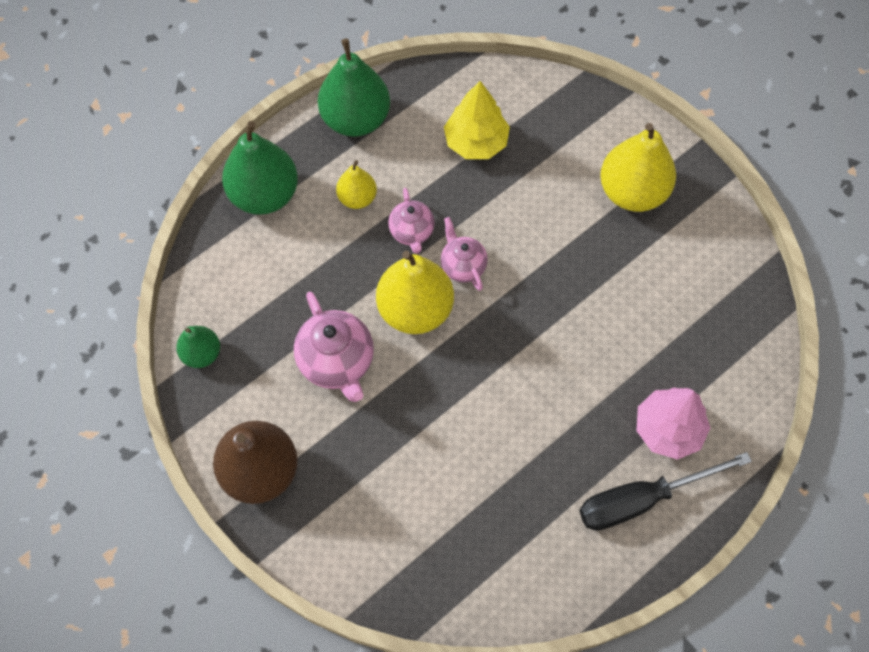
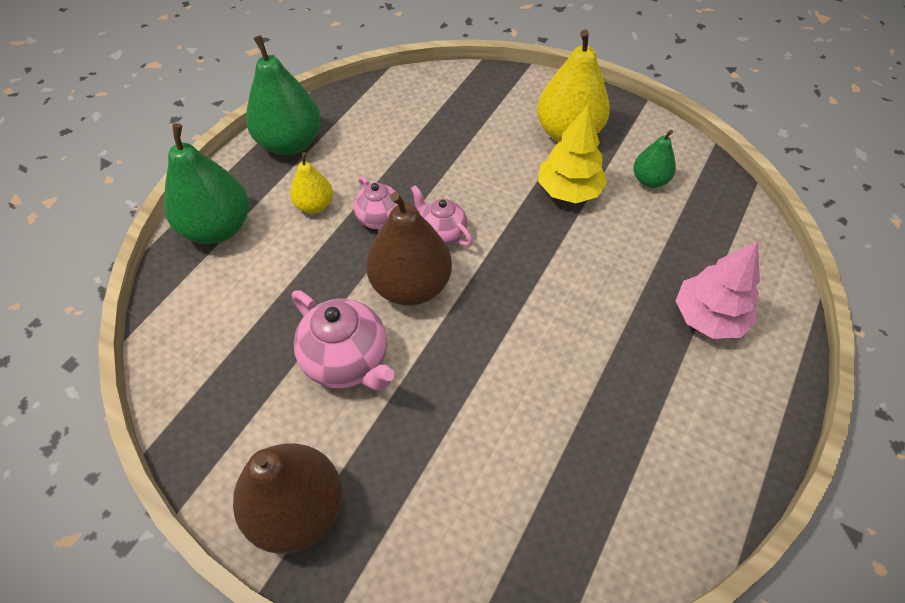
camera: 20 degrees left, 10 degrees down
(202, 354) = (190, 400): green pear -> green pear (649, 180)
(415, 309) = (411, 285): yellow pear -> brown pear
(476, 142) = (411, 132): yellow tree -> yellow tree (569, 190)
(642, 499) = (721, 392): black screwdriver -> none

